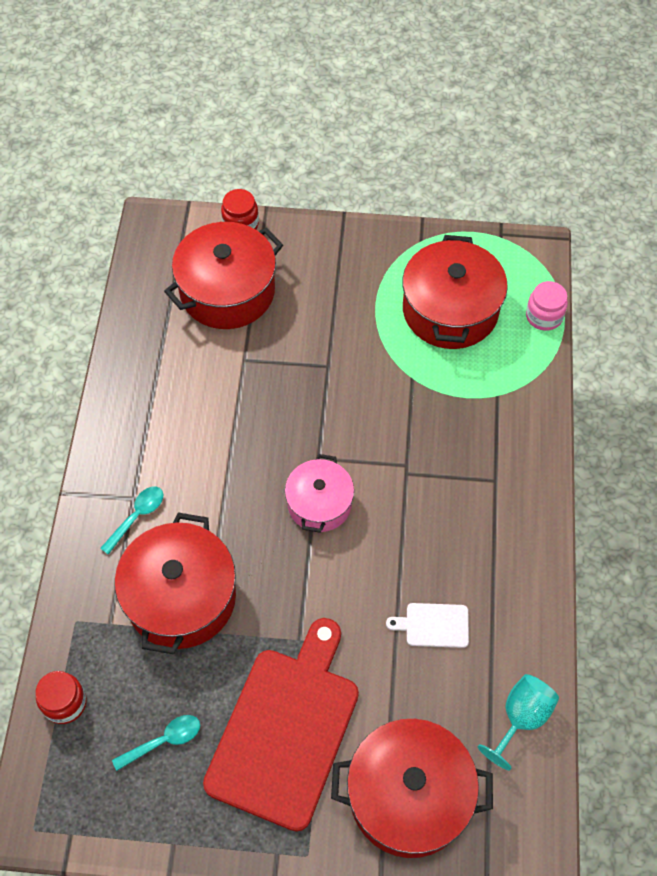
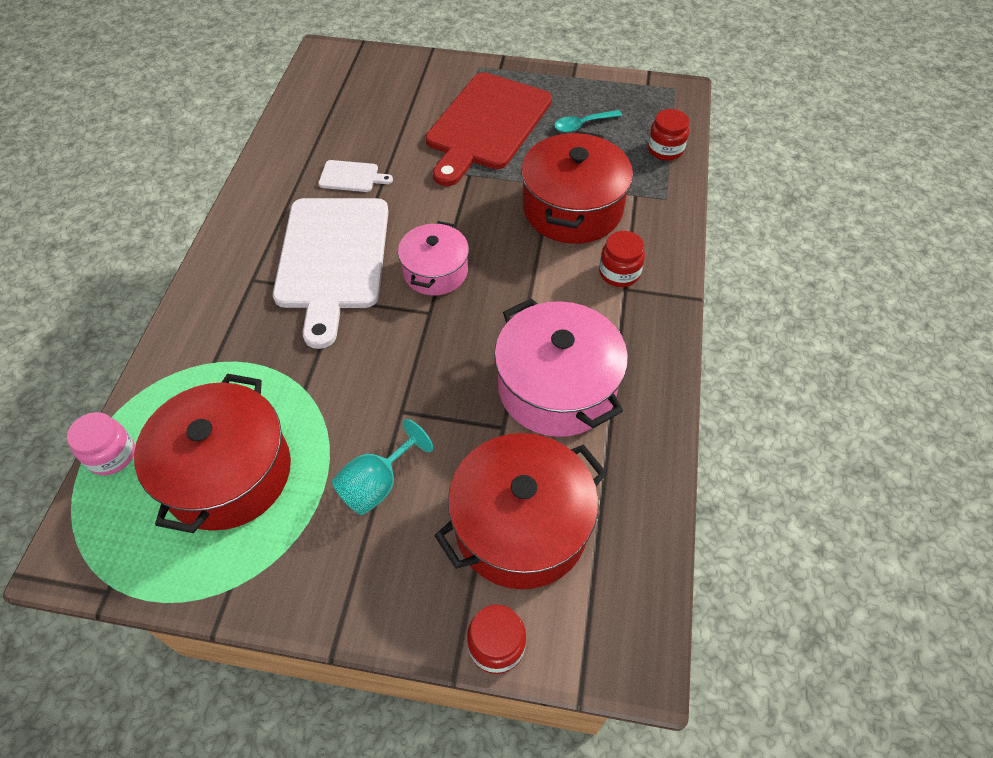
camera: 175 degrees left, 5 degrees down
(137, 516) = (619, 273): turquoise spoon -> red jar
(201, 395) = (556, 387): none -> pink pot
(409, 796) = (400, 88): red pot -> none
(424, 511) = (333, 258): none -> white cutting board
(521, 718) = (301, 120): turquoise goblet -> turquoise goblet (377, 484)

